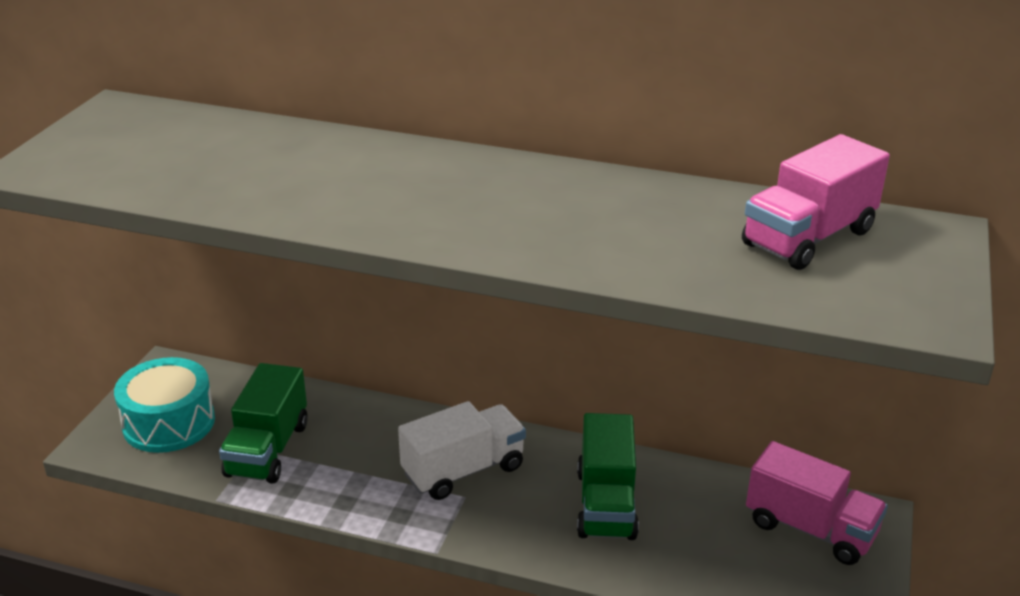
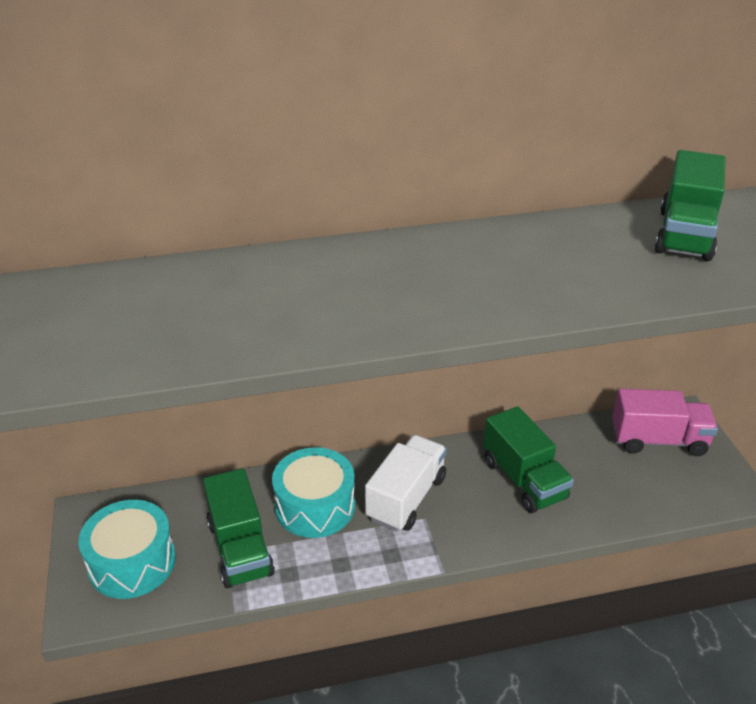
camera: 30 degrees left, 5 degrees up
(368, 441) = (315, 506): none -> turquoise drum
(808, 238) = (684, 234): pink truck -> green truck

